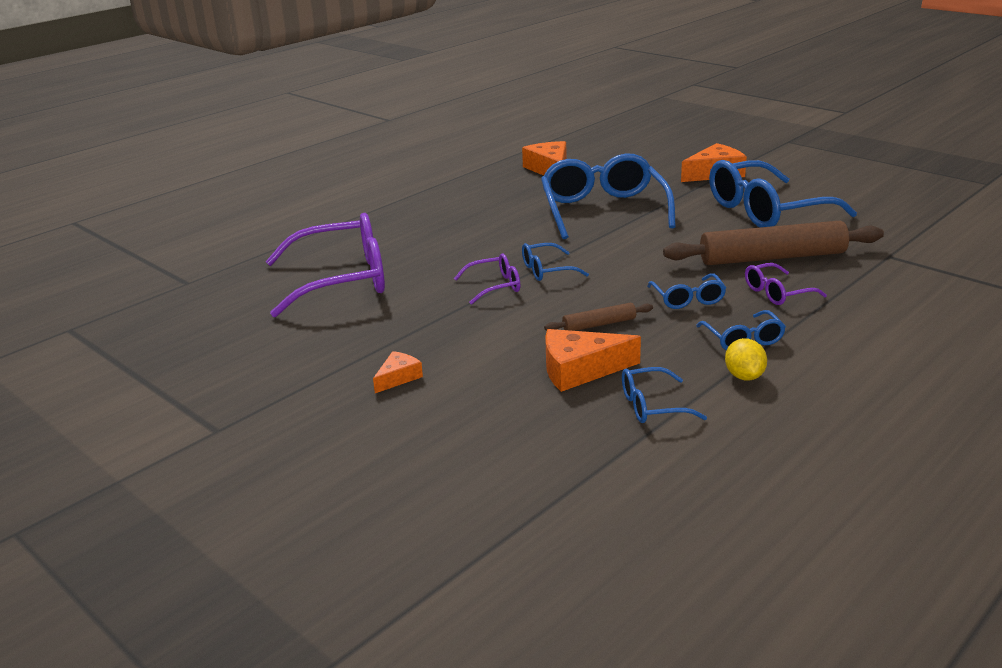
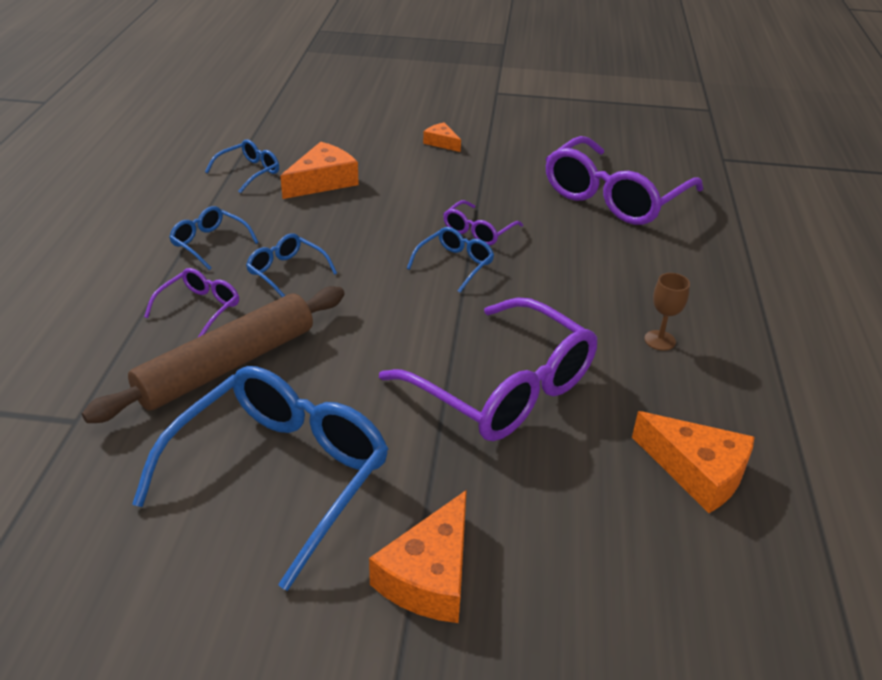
camera: 140 degrees right, 10 degrees up
(398, 377) = (441, 142): orange cheese -> orange cheese turned 135 degrees clockwise
(479, 206) = (659, 340): none -> brown goblet
(599, 324) = (344, 221): brown rolling pin -> none
(603, 210) = (504, 389): blue glasses -> purple glasses
(744, 376) = (193, 211): yellow lemon -> none

